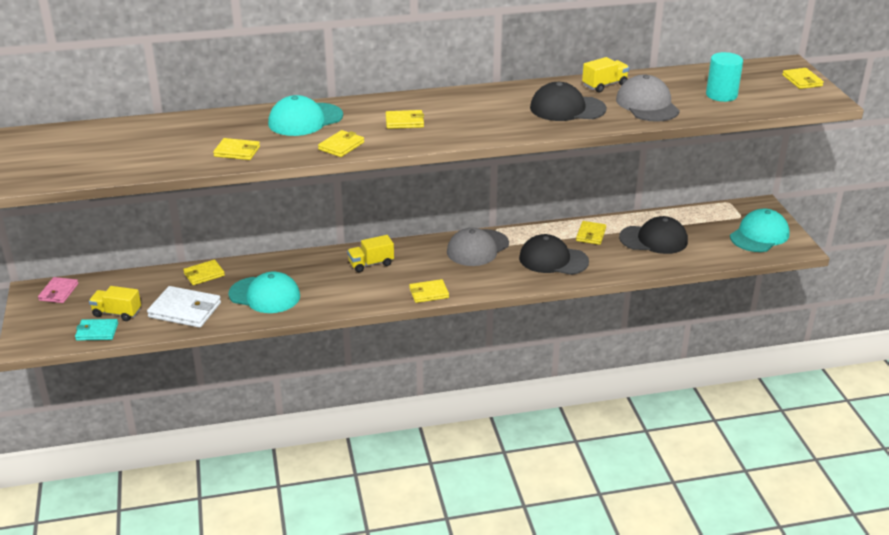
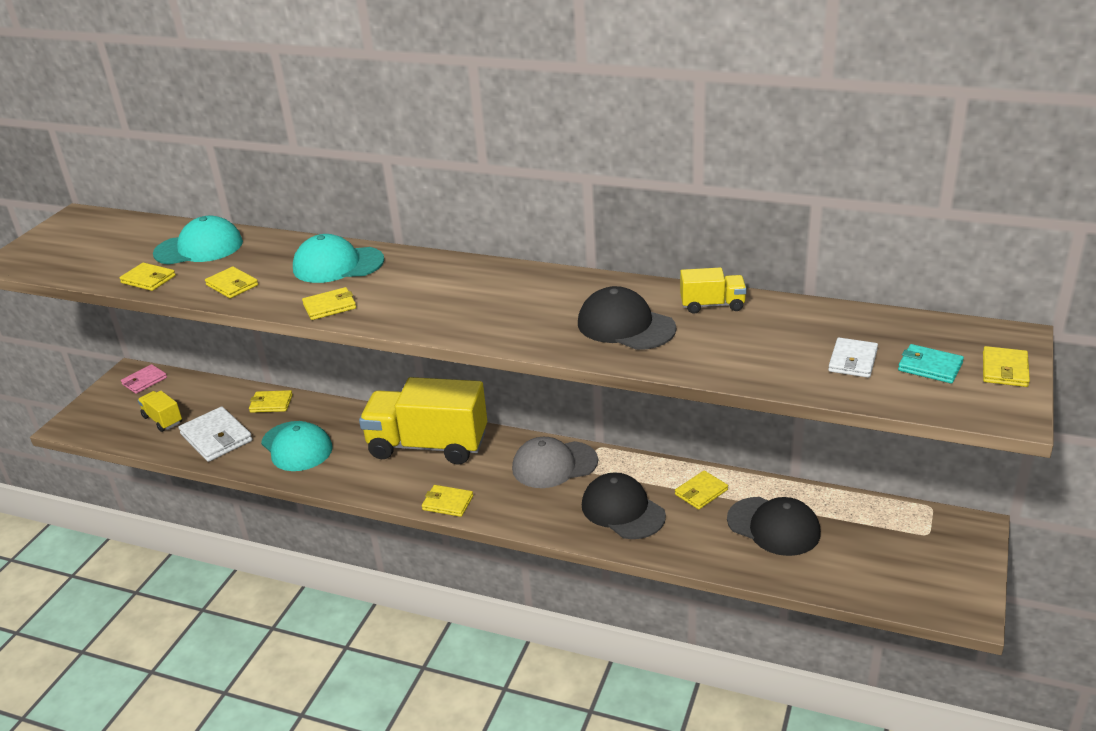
camera: 35 degrees right, 0 degrees up
(97, 332) = (128, 434): turquoise wallet -> turquoise wallet (930, 367)
(371, 264) = (428, 445): yellow truck -> yellow truck, size x2.24
(404, 122) = (427, 294): yellow wallet -> yellow wallet (148, 279)
(647, 105) = (732, 348): grey cap -> none
(721, 95) = (852, 361): turquoise cylinder -> white wallet
(759, 235) = (927, 571): turquoise cap -> turquoise cap (199, 248)

